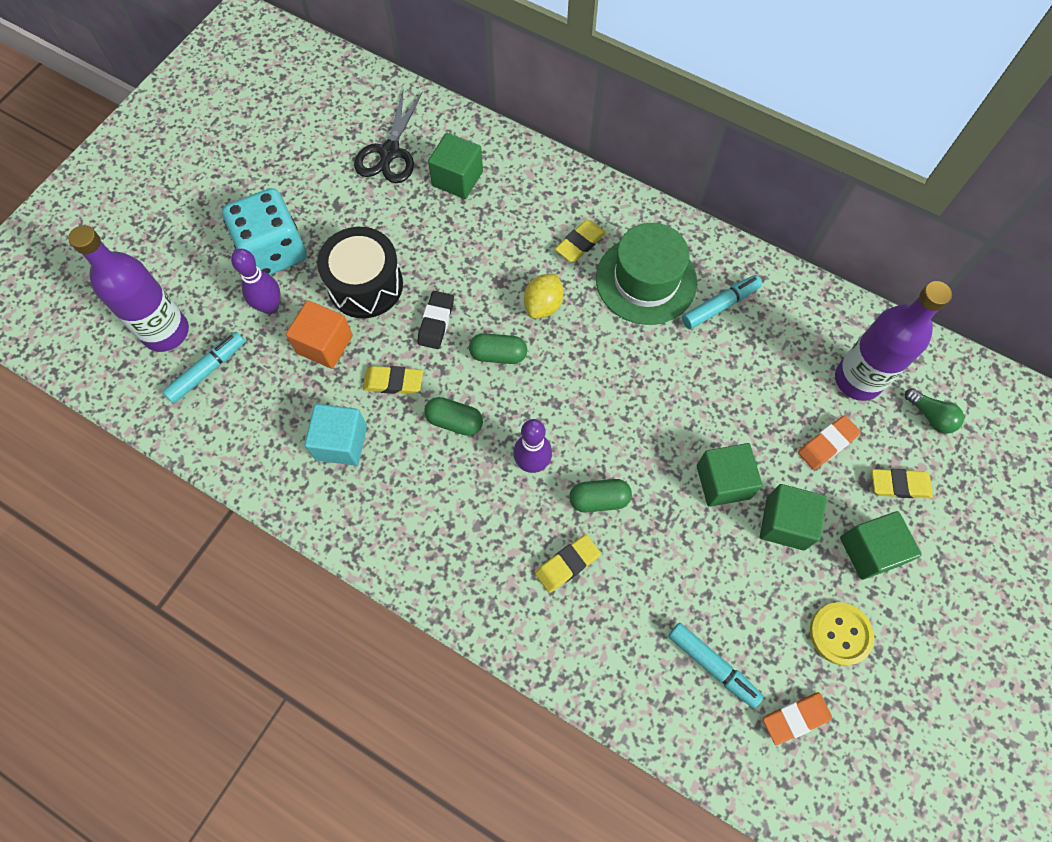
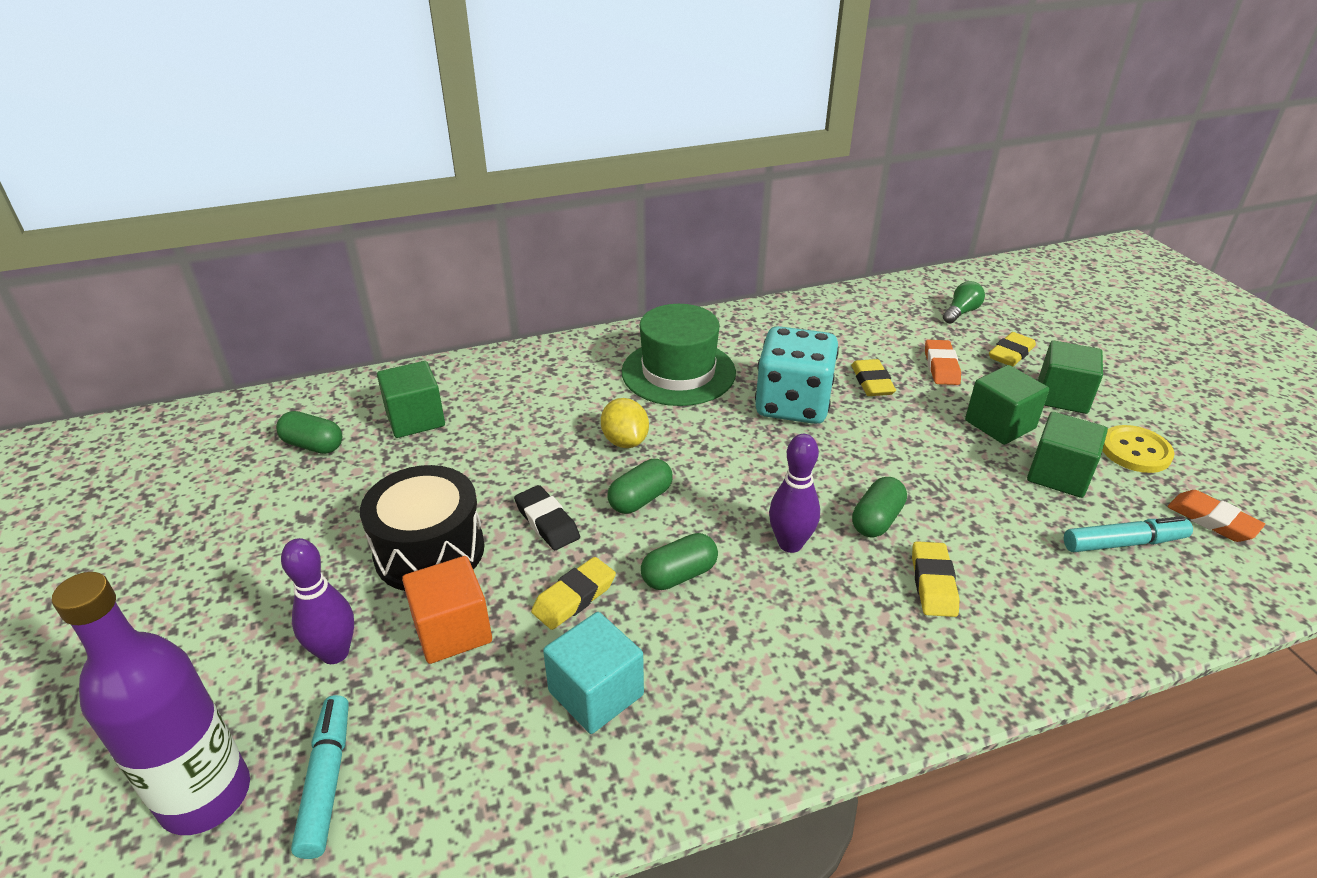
camera: 50 degrees left, 30 degrees down
(274, 251) = (273, 604): turquoise dice -> turquoise dice (793, 404)
(389, 152) = (313, 445): black scissors -> green capsule
(580, 243) = (593, 387): yellow eraser -> yellow eraser (872, 382)
(720, 306) = (752, 350): turquoise marker -> none
(723, 482) = (927, 436): green cube -> green cube (1059, 475)
(795, 718) = (1212, 520): orange eraser -> orange eraser turned 60 degrees counterclockwise
(858, 380) = (896, 325): purple bottle -> none
(930, 416) = (961, 312): green light bulb -> green light bulb turned 45 degrees counterclockwise

